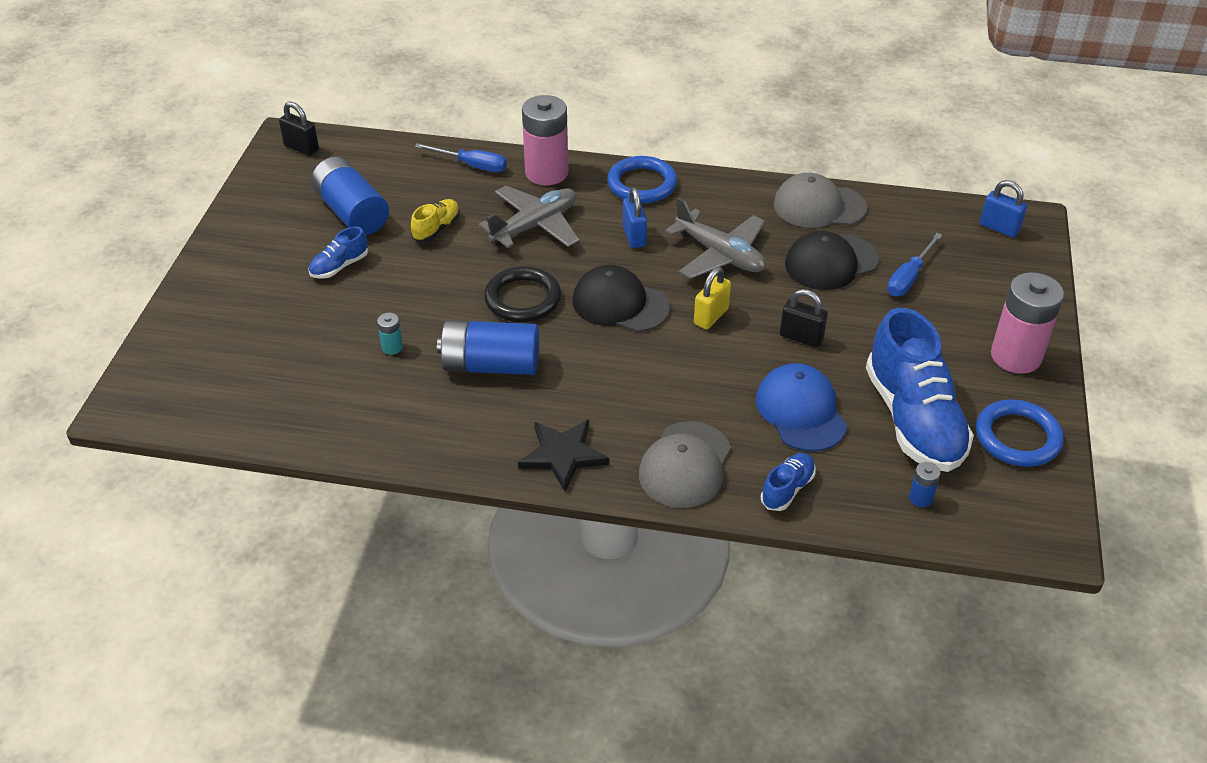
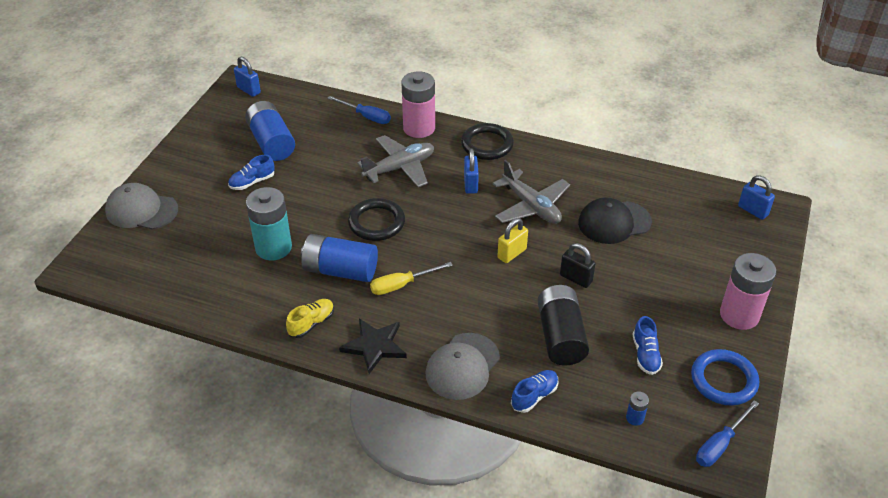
camera: 10 degrees right, 0 degrees up
(301, 148) = (249, 90): black padlock -> blue padlock
(392, 347) = (273, 247): turquoise battery -> turquoise battery, size x2.35
(436, 228) = (328, 161): yellow shoe -> yellow shoe (311, 323)
(577, 373) = (401, 285): none -> yellow screwdriver
(620, 304) = (447, 235): black cap -> none
(642, 184) = (487, 145): blue ring -> black ring
(801, 411) = (560, 336): blue cap -> black battery
(819, 206) = (616, 177): grey cap -> grey cap (141, 210)
(908, 278) = (671, 242): blue screwdriver -> blue screwdriver (720, 444)
(913, 419) = (645, 355): blue shoe -> blue shoe, size x0.45

